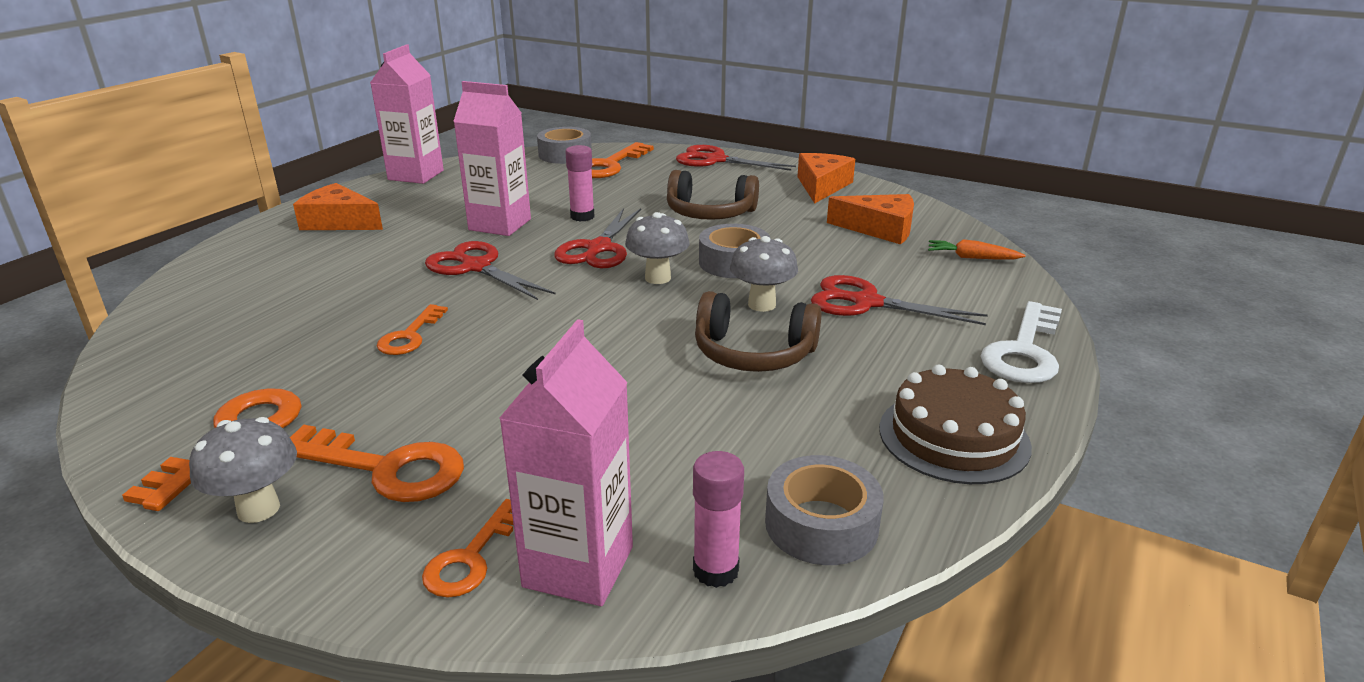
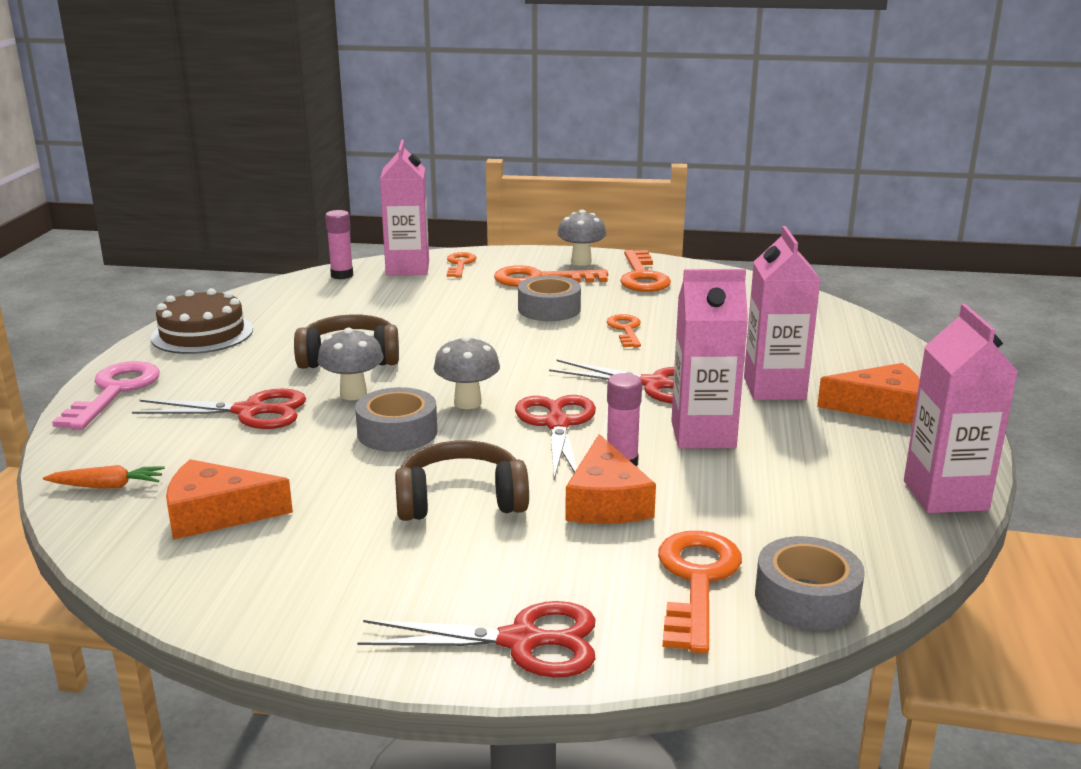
camera: 160 degrees right, 5 degrees down
(385, 248) = (774, 388): none -> pink carton
(821, 524) = (291, 293): grey tape -> grey tape (549, 309)
(822, 186) = (302, 598): orange cheese -> orange cheese (606, 502)
(1024, 351) = (115, 391): white key -> pink key

